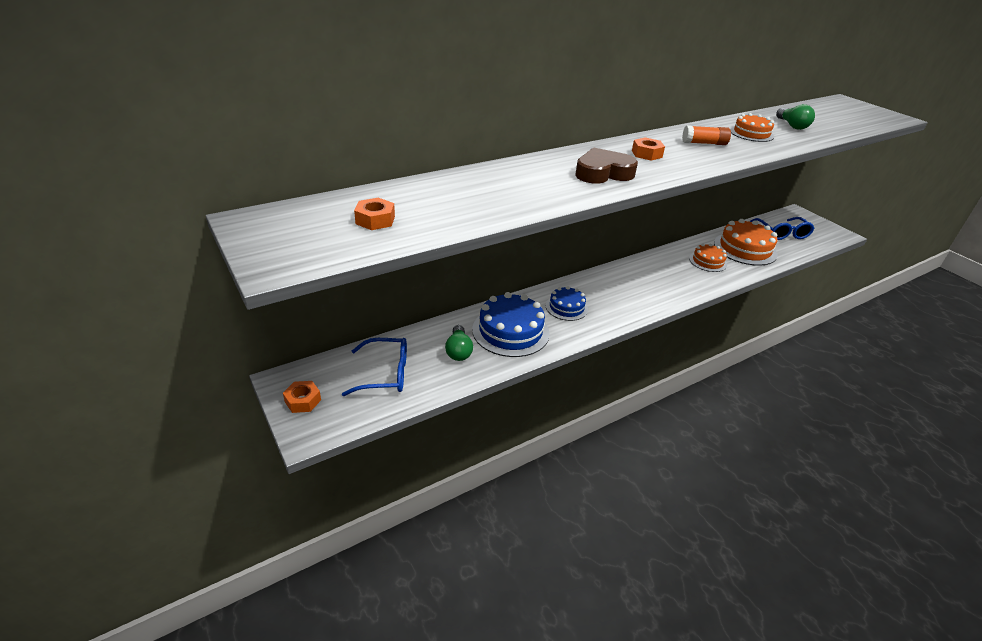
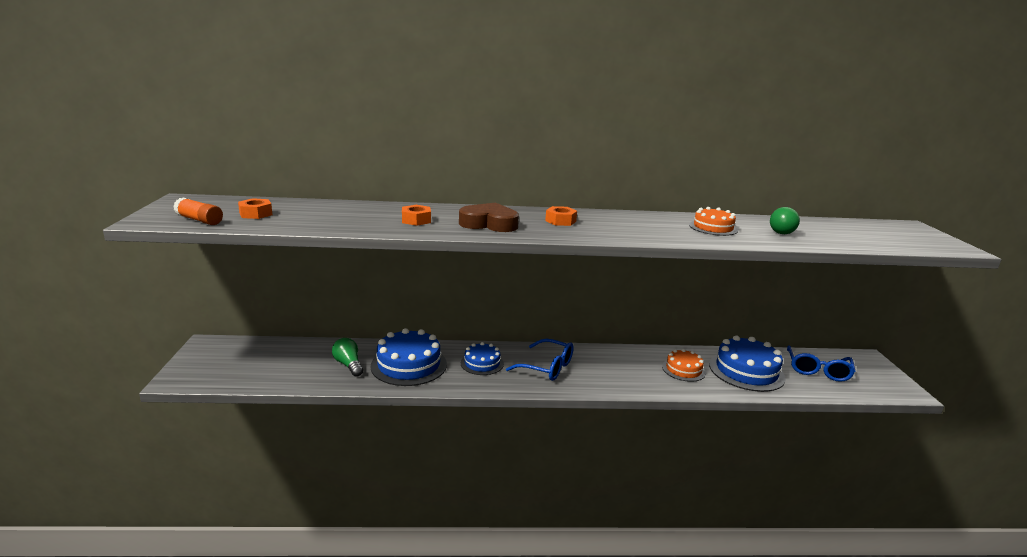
camera: 30 degrees right, 15 degrees down
(303, 401) = (201, 359): orange nut -> orange nut (416, 220)
(386, 374) = (276, 362): blue glasses -> blue glasses (547, 367)
(458, 351) = (348, 365): green light bulb -> green light bulb turned 120 degrees clockwise
(704, 143) = (639, 225): orange glue stick -> orange glue stick (199, 220)
(745, 249) = (746, 371): orange cake -> blue cake

